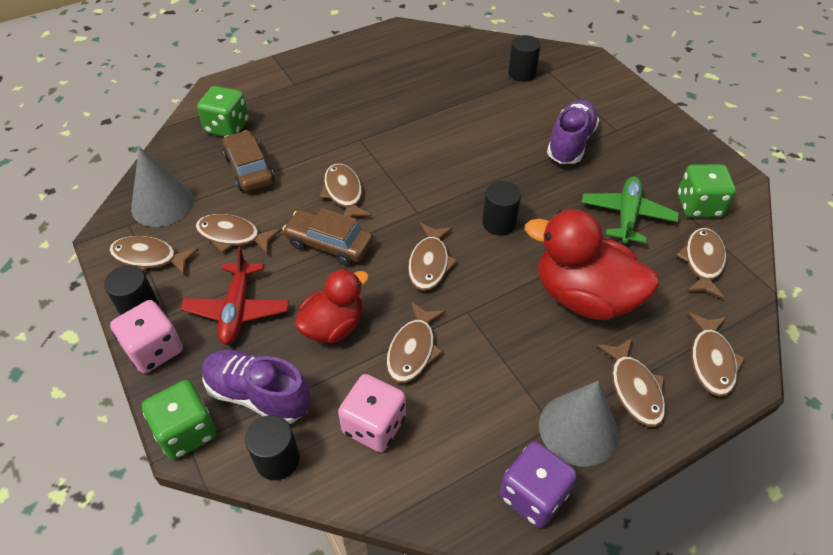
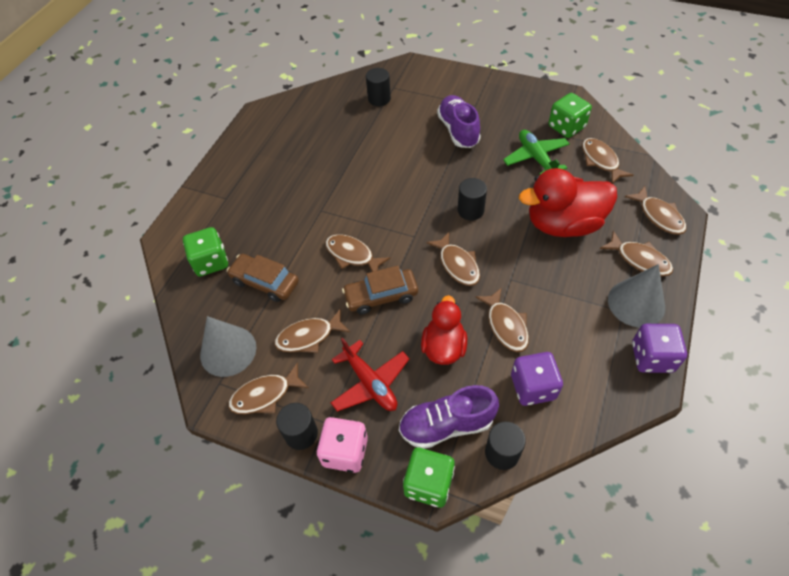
camera: 35 degrees left, 5 degrees up
(374, 425) = (533, 387): pink dice -> purple dice

